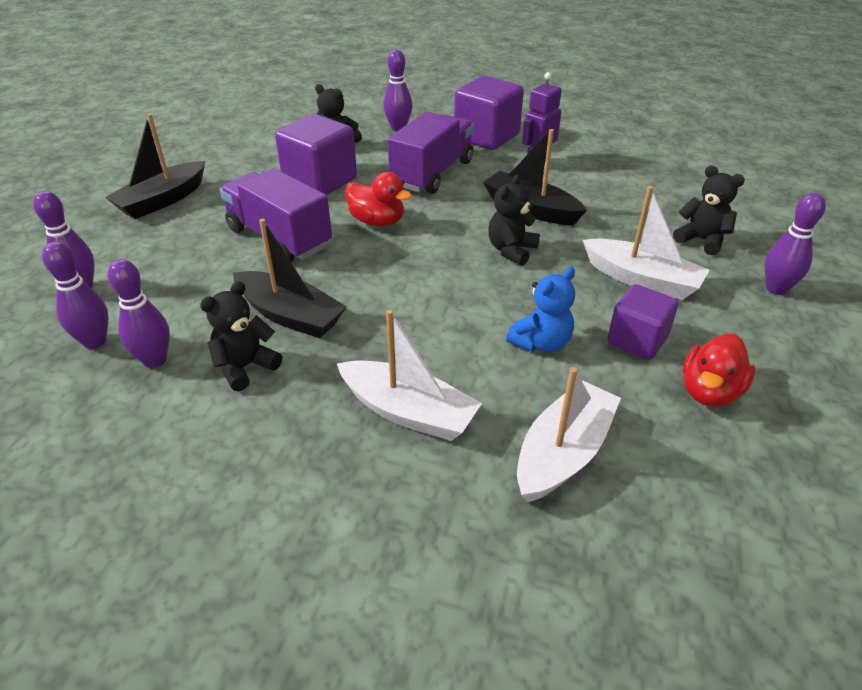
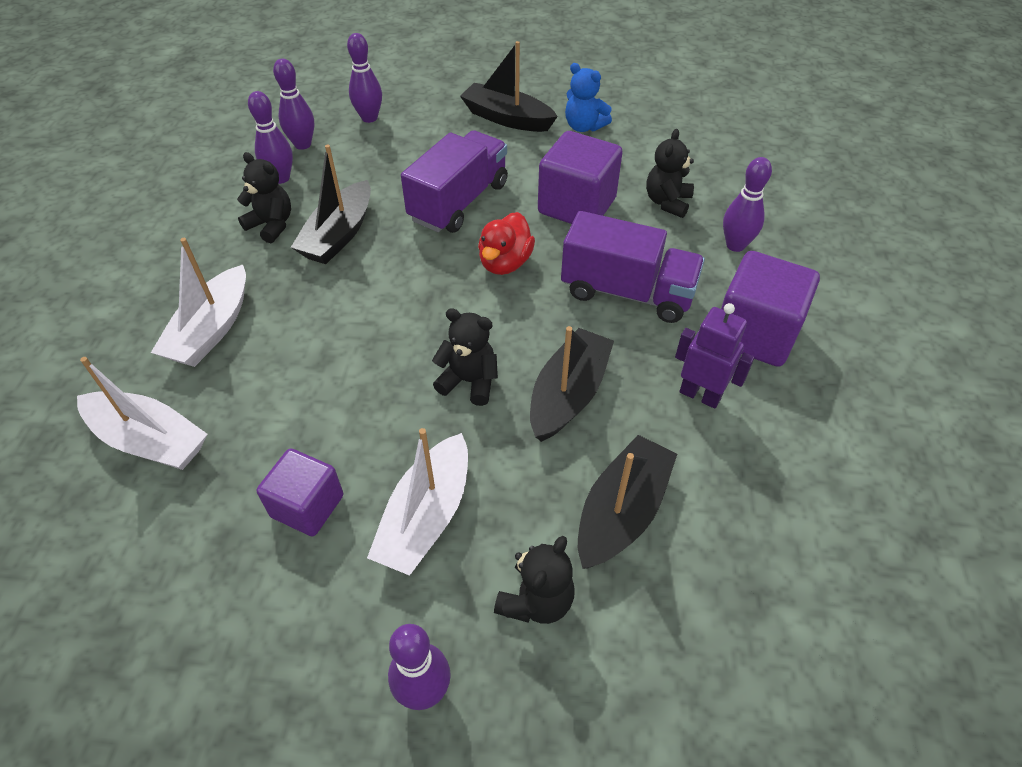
camera: 80 degrees right, 10 degrees up
(541, 343) = (302, 417): blue teddy bear -> blue teddy bear (584, 126)
(631, 202) = (621, 512): none -> black boat
(709, 391) = (219, 574): red duck -> none

